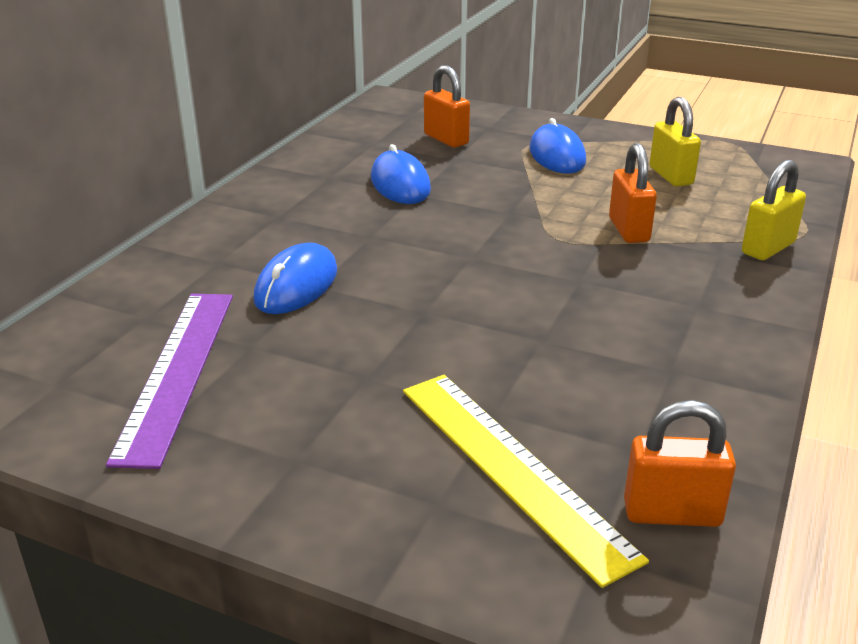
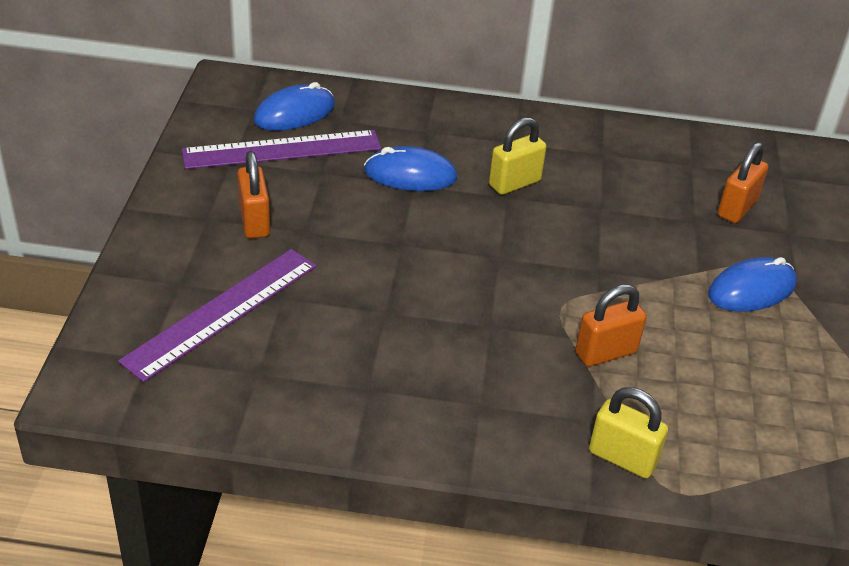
camera: 70 degrees right, 10 degrees up
(400, 184) = (615, 196): blue mouse -> blue mouse (294, 113)
(512, 468) = (222, 312): yellow ruler -> purple ruler
(671, 176) = (757, 380): yellow padlock -> yellow padlock (514, 183)
(672, 513) = (193, 392): orange padlock -> orange padlock (254, 221)

